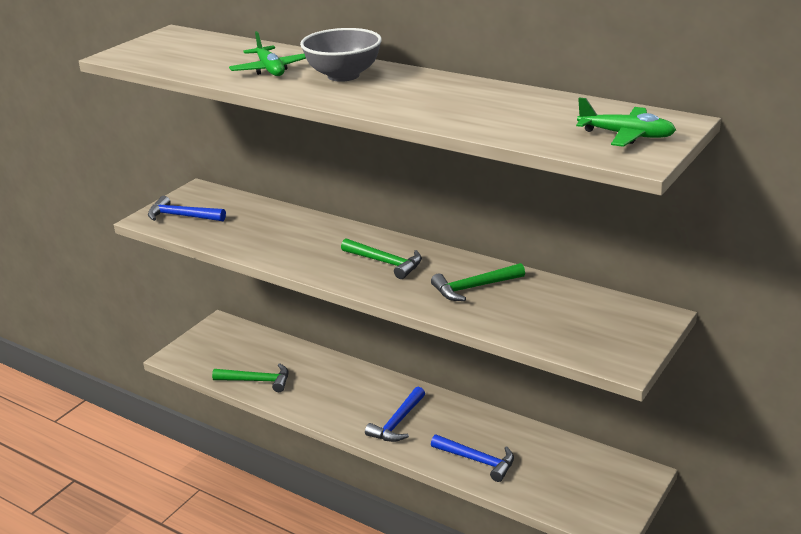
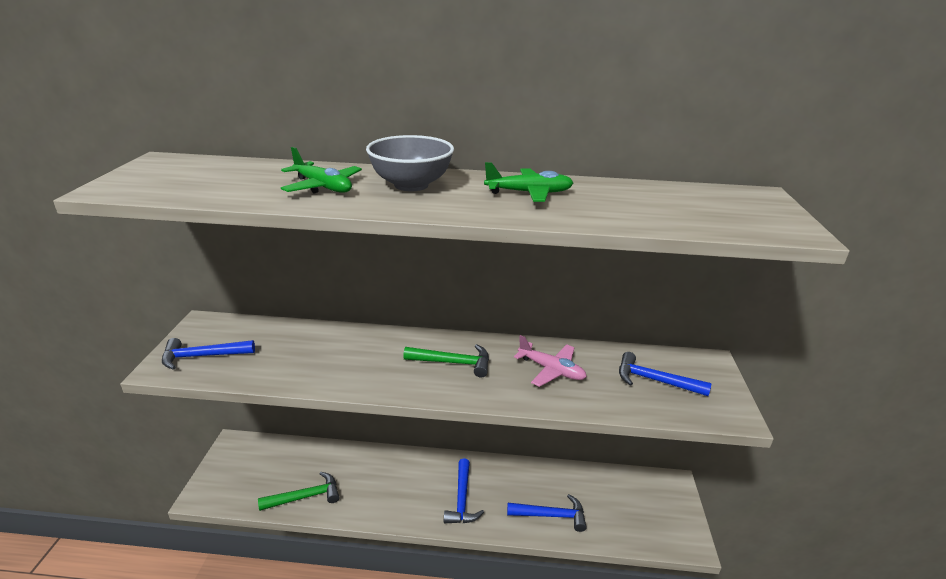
camera: 30 degrees left, 0 degrees up
(474, 287) = (551, 370): green hammer -> pink plane
(573, 318) = (655, 380): none -> blue hammer
(626, 135) = (747, 211): green plane -> green plane (529, 193)

